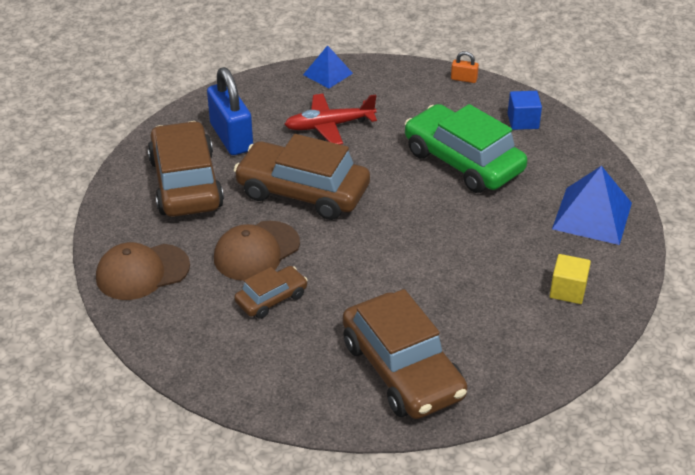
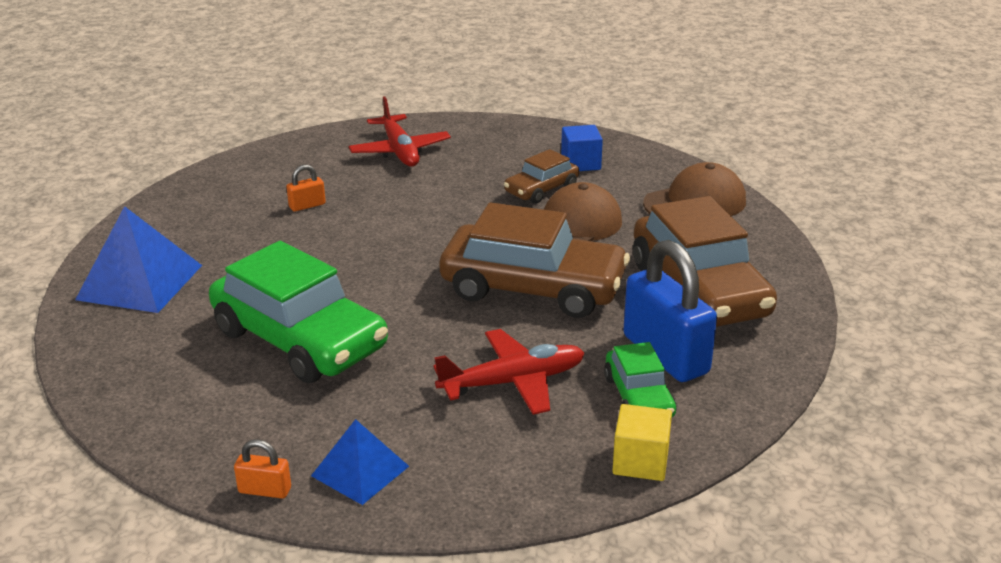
camera: 175 degrees right, 10 degrees down
(258, 113) = (639, 397): none -> green car
(328, 74) = (535, 485): blue pyramid -> blue pyramid (360, 471)
(402, 370) = (400, 151): brown car -> red plane
(483, 291) = (307, 205): none -> orange padlock
(523, 121) = (181, 410): blue cube -> blue cube (580, 163)
(568, 290) = (210, 211): yellow cube -> yellow cube (640, 461)

